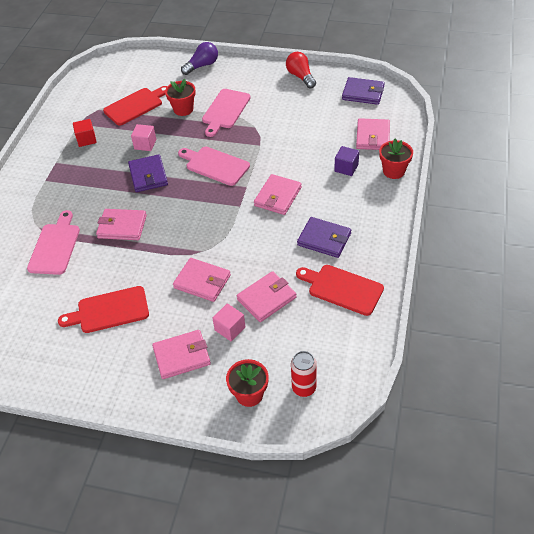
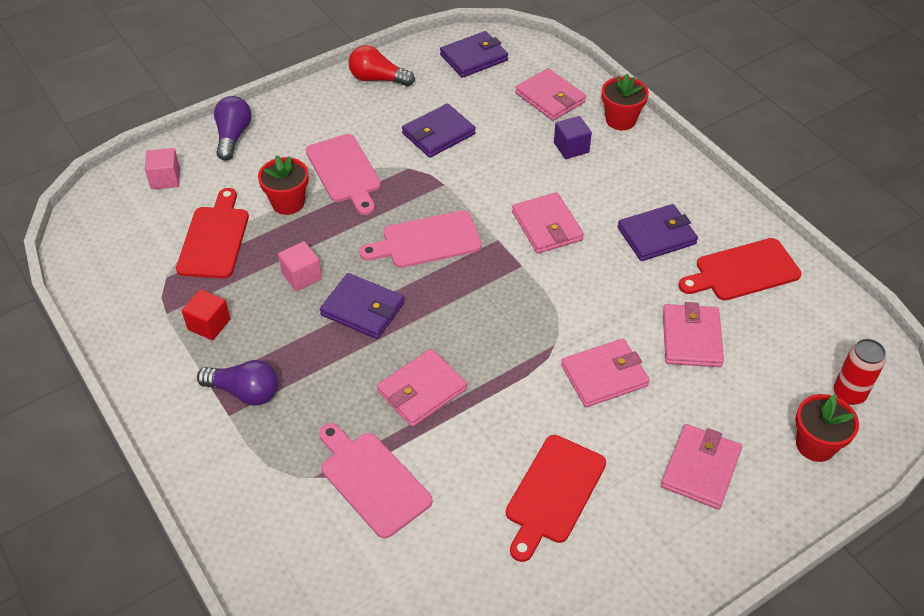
camera: 50 degrees left, 0 degrees up
(62, 176) = (245, 392): none -> purple light bulb
(230, 328) = (703, 399): pink cube -> pink cube (165, 179)
(291, 120) = (438, 134): none -> purple wallet

